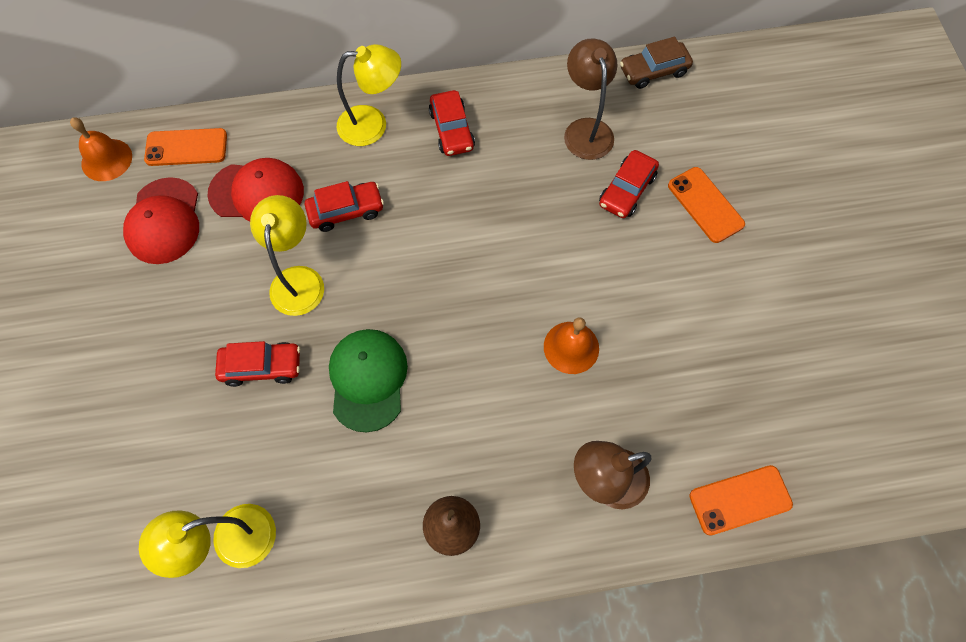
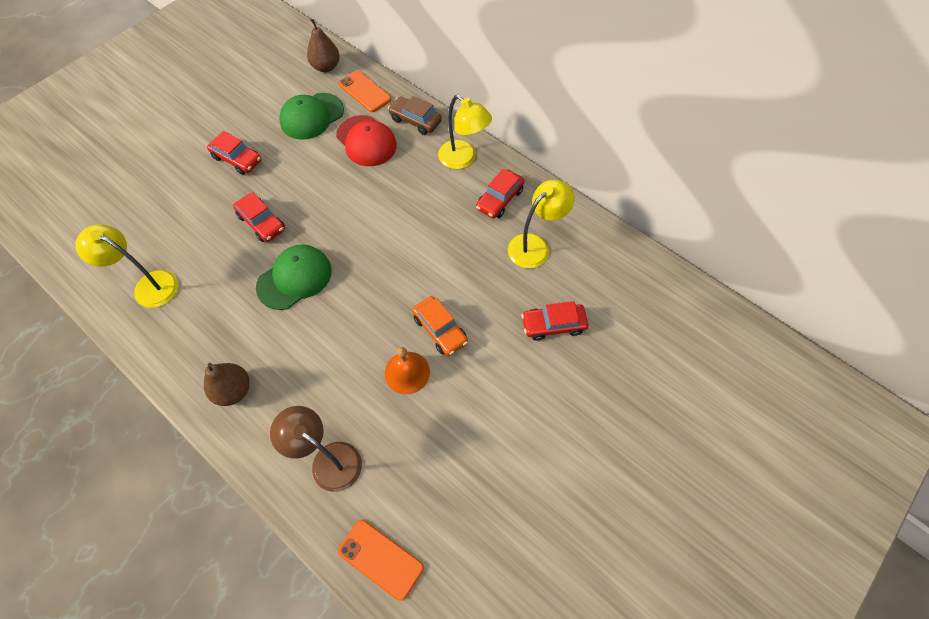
camera: 50 degrees right, 5 degrees down
(106, 159) = (326, 67): orange bell -> brown pear
(164, 221) = (312, 116): red cap -> green cap
(298, 279) = (329, 199): yellow lamp -> yellow lamp (535, 245)
(346, 211) = (393, 189): red car -> red car (237, 159)
(550, 286) = (440, 330): none -> orange car
(586, 129) = (575, 269): brown lamp -> none
(653, 71) = (664, 276): brown car -> brown car (415, 120)
(705, 205) = (590, 381): orange phone -> none

